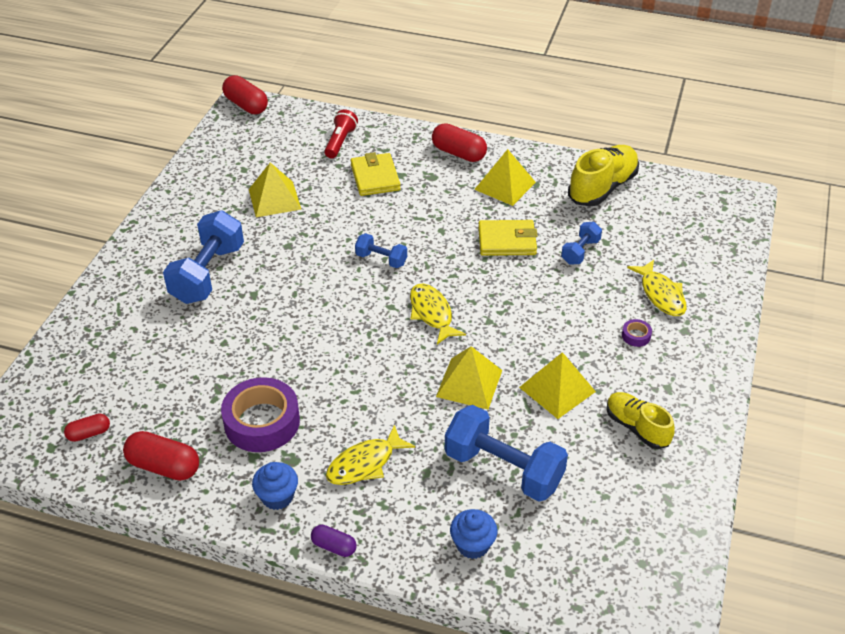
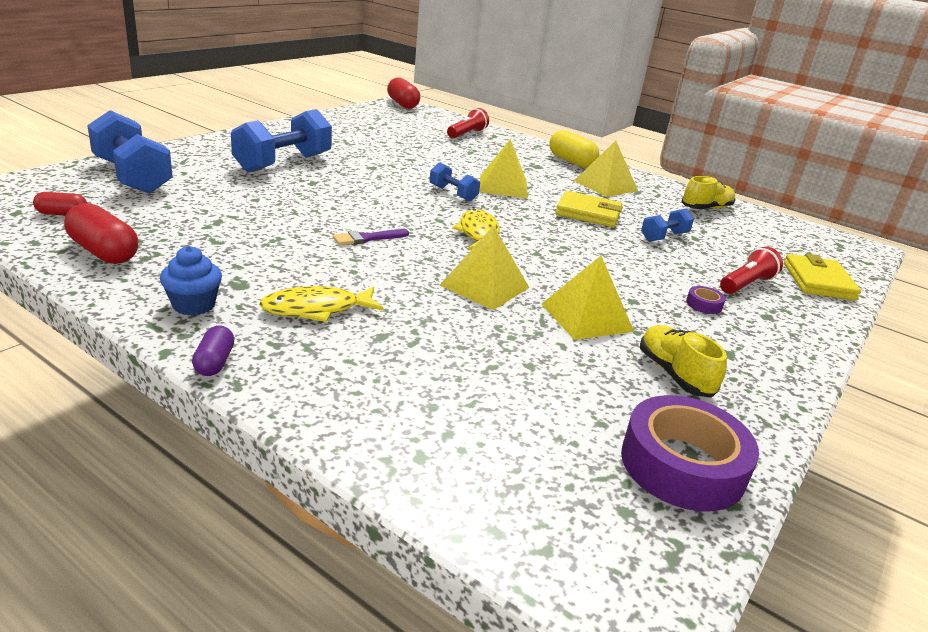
camera: 15 degrees right, 15 degrees down
(262, 422) = (237, 252): purple tape -> purple tape (682, 465)
(274, 199) = (383, 144): yellow pyramid -> yellow pyramid (503, 186)
(334, 546) = (214, 362): purple capsule -> purple capsule turned 45 degrees clockwise
(349, 359) = (367, 238): none -> purple brush
(375, 177) = (483, 155): yellow wallet -> yellow wallet (818, 281)
(458, 153) = (571, 161): red capsule -> yellow capsule
(472, 545) = (389, 414): blue cupcake -> none
(503, 469) = (479, 360): blue dumbbell -> blue dumbbell (132, 176)
(602, 188) = (706, 208): yellow shoe -> yellow shoe, size x0.64
(661, 295) = (746, 284): yellow fish -> red flashlight

